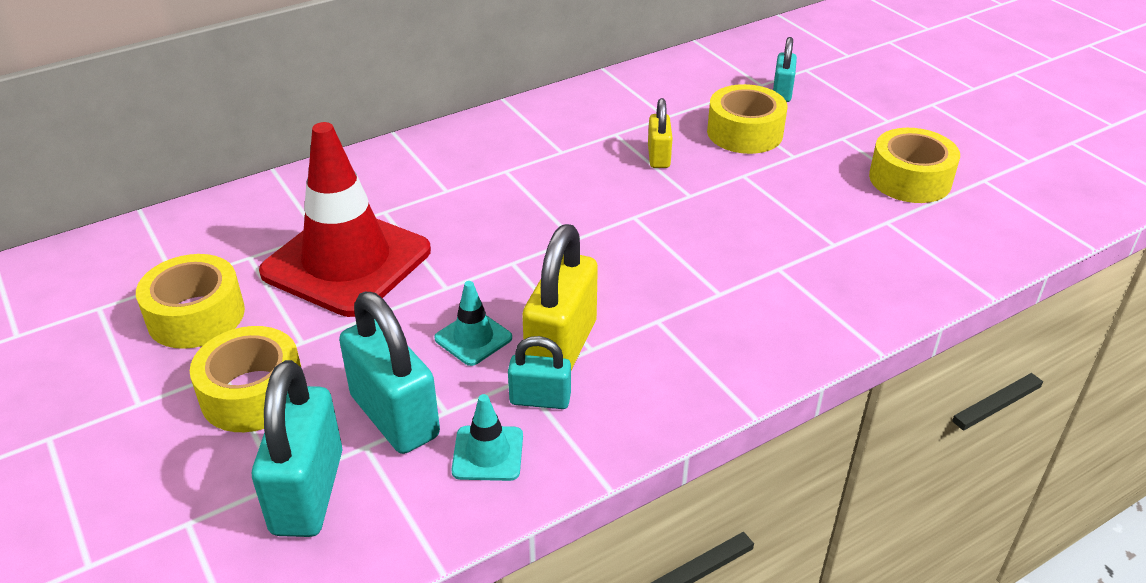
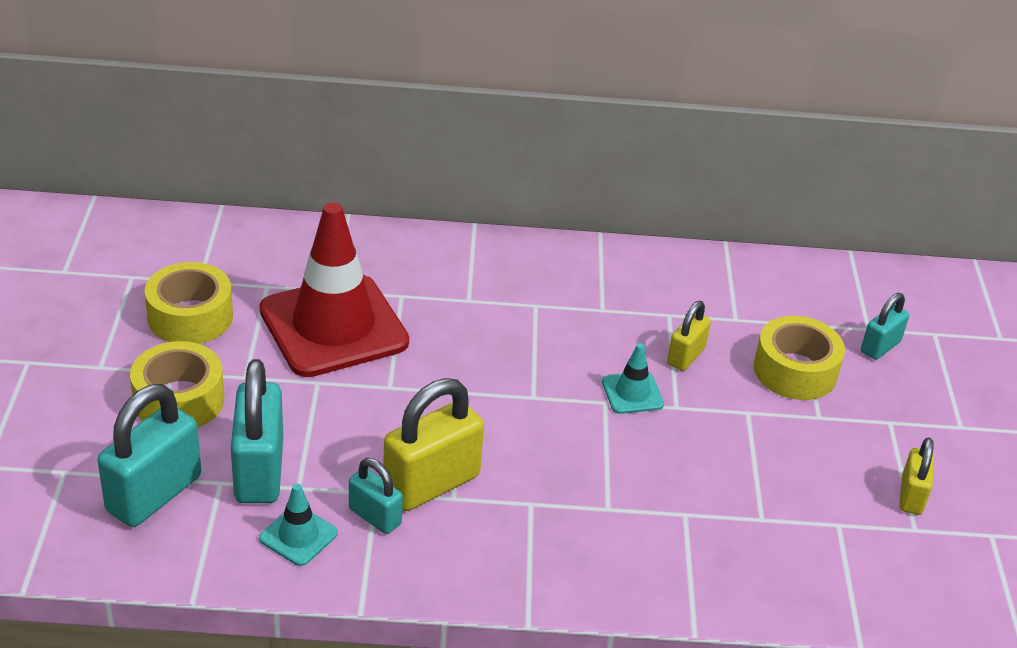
camera: 30 degrees right, 0 degrees up
(473, 338) = (371, 440): turquoise traffic cone -> turquoise traffic cone (632, 393)
(910, 179) = (911, 496): yellow tape -> yellow padlock

